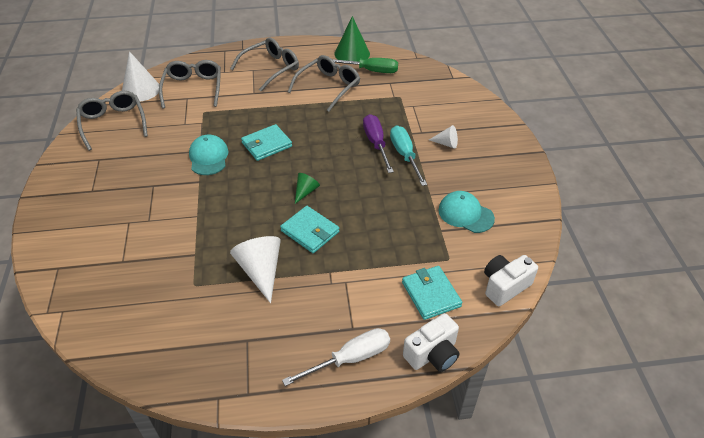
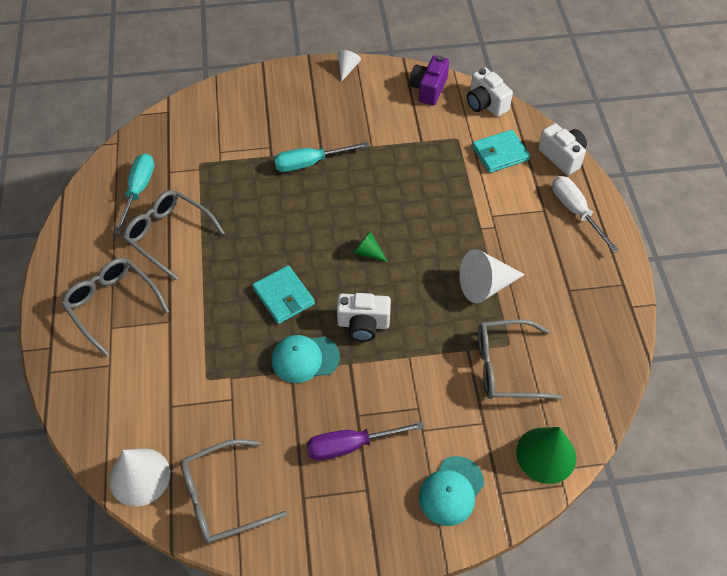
camera: 90 degrees left, 10 degrees up
(193, 88) = (146, 401): grey glasses -> grey glasses (505, 367)
(233, 188) = (363, 324): none -> white camera
(310, 231) = (428, 246): turquoise wallet -> none
(352, 53) = (93, 210): green cone -> green cone (546, 455)
(370, 70) = (138, 191): green screwdriver -> turquoise screwdriver
(376, 144) = (288, 188): purple screwdriver -> purple screwdriver (351, 445)
(446, 143) = (292, 127): white cone -> white cone (347, 68)
(465, 214) = (399, 121): turquoise cap -> turquoise cap (451, 491)
(516, 238) = (428, 89): none -> purple camera

